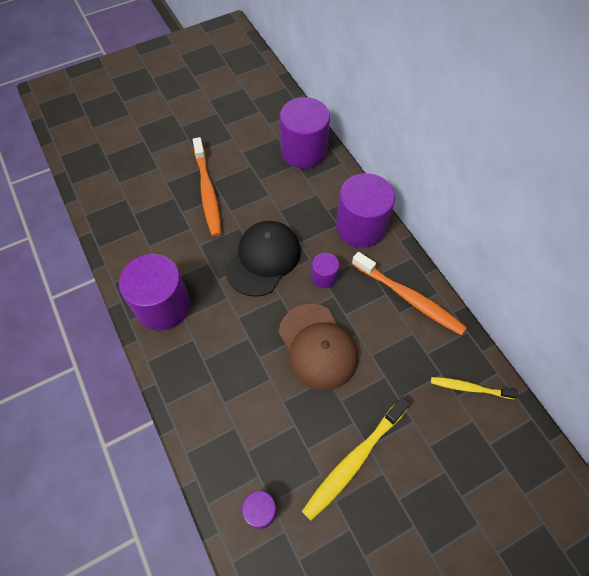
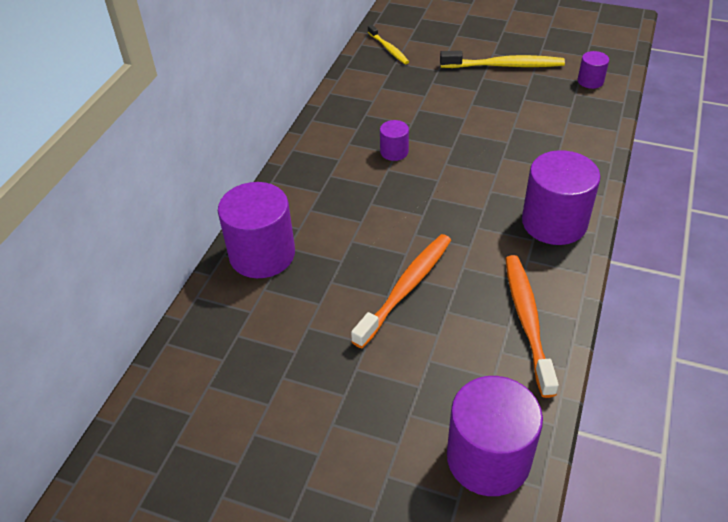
camera: 130 degrees left, 15 degrees down
(263, 259) = (425, 195): black cap -> none
(317, 346) = (456, 121): brown cap -> none
(361, 226) = (315, 161): purple cylinder -> purple cylinder (488, 458)
(409, 298) = (353, 102): orange toothbrush -> orange toothbrush (527, 321)

